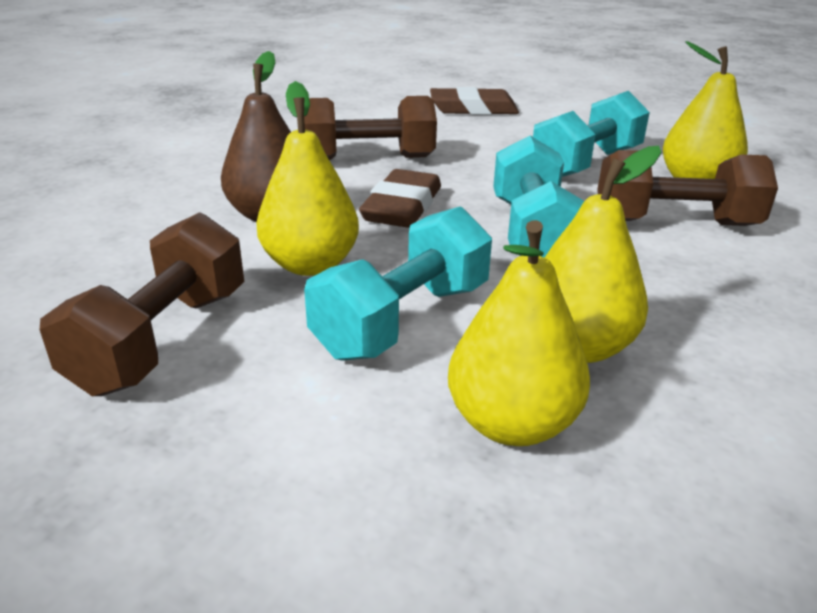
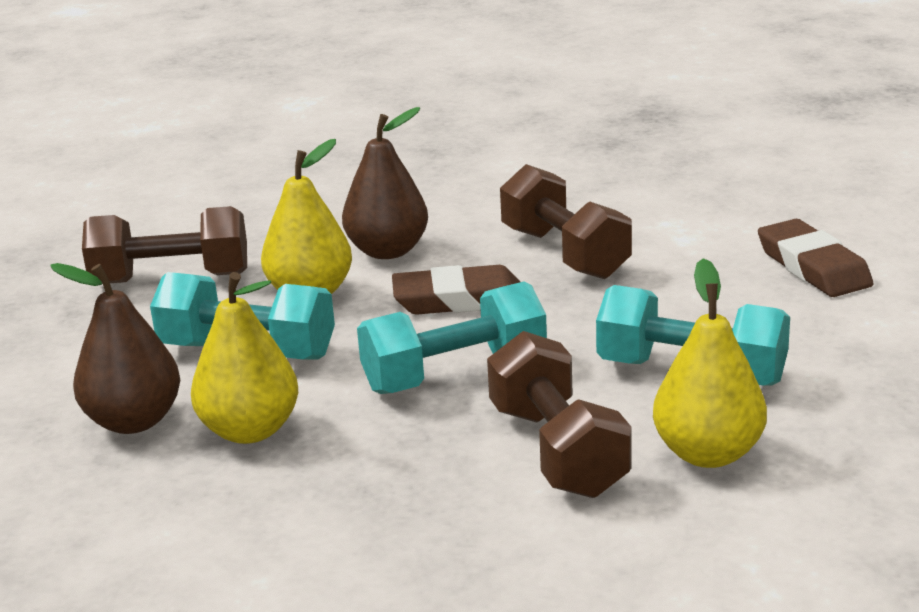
camera: 70 degrees right, 5 degrees down
(512, 423) = (134, 421): yellow pear -> brown pear

